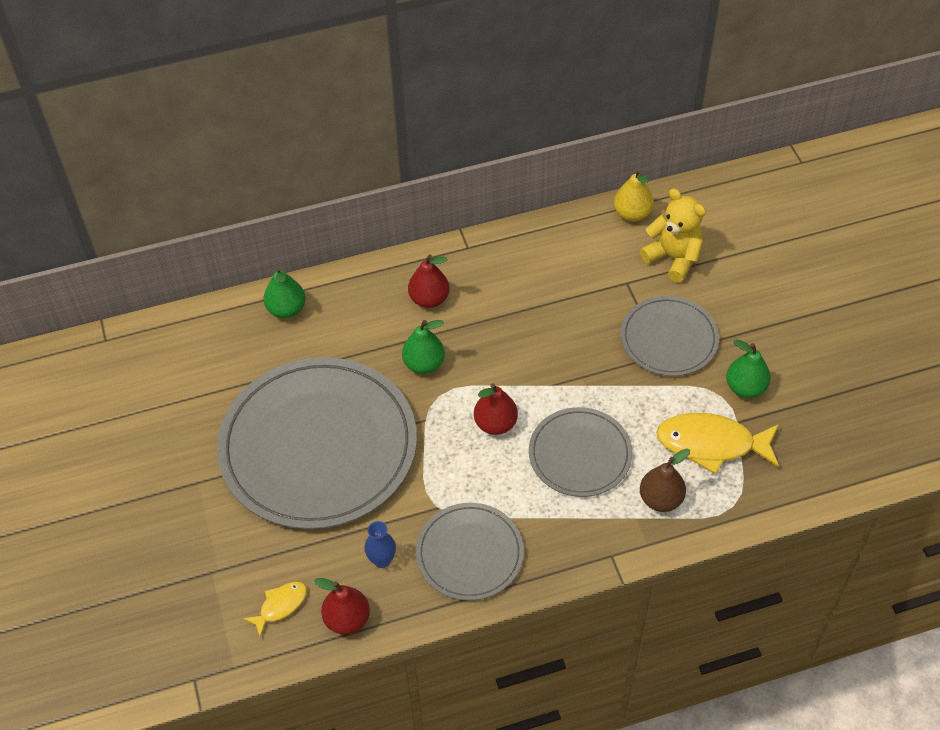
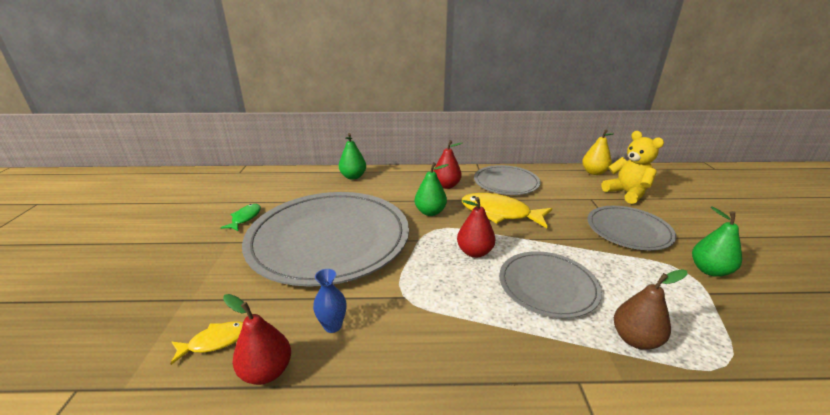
camera: 15 degrees right, 25 degrees down
(188, 436) = (245, 218): none -> green fish
(469, 553) = (420, 341): grey plate -> grey plate (506, 182)
(711, 444) = (685, 304): yellow fish -> yellow fish (500, 213)

